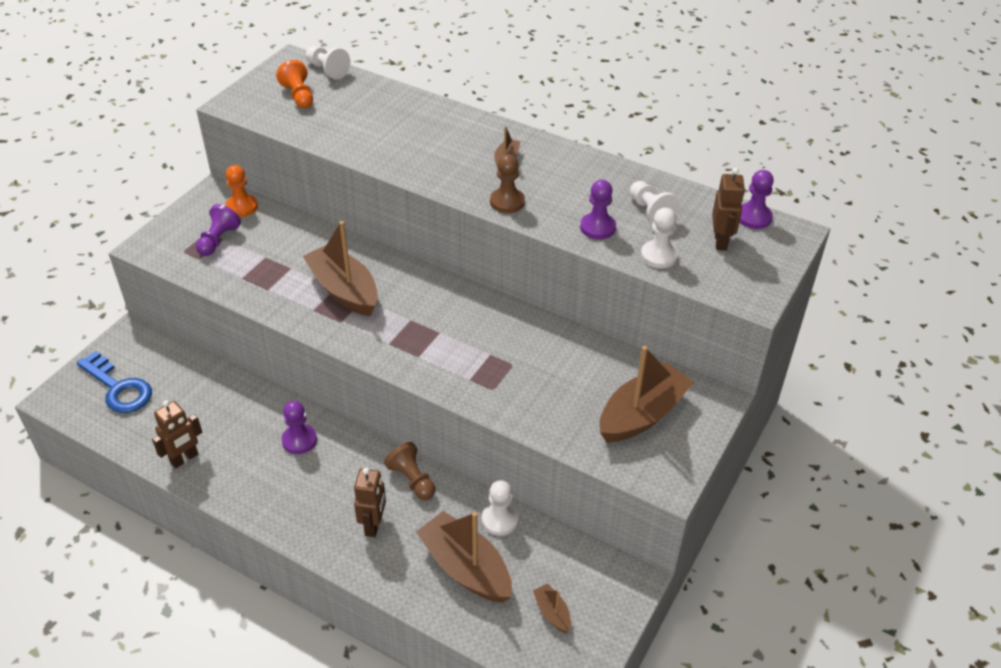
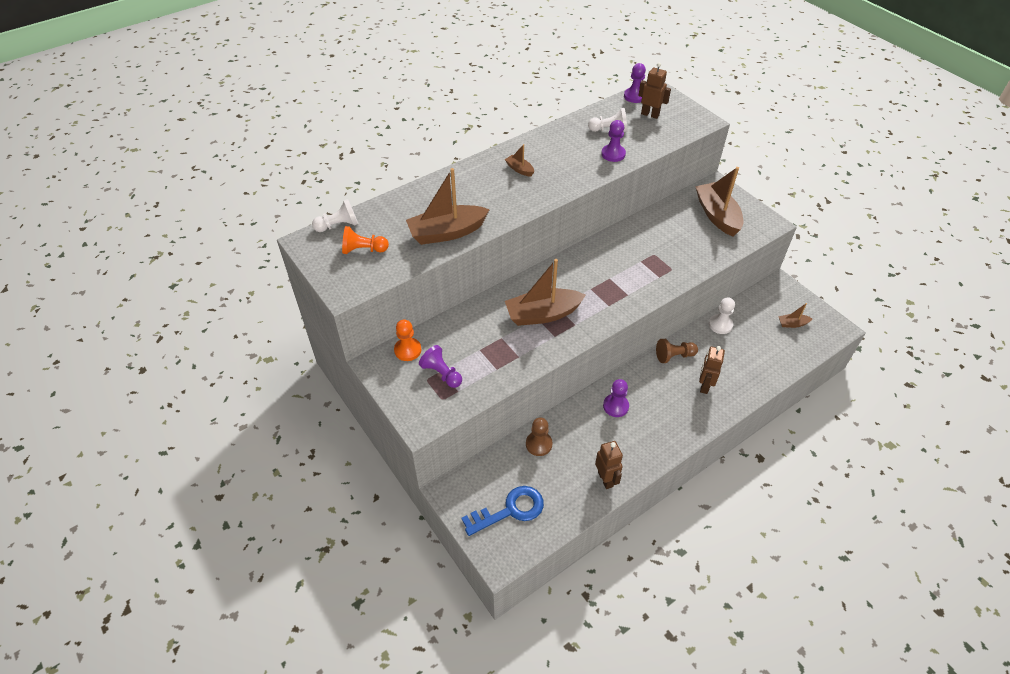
camera: 65 degrees left, 5 degrees up
(373, 525) = (704, 386): brown robot -> brown robot turned 105 degrees counterclockwise
(465, 568) = (751, 351): brown boat -> brown boat (447, 232)
(507, 202) = (566, 182): brown pawn -> brown pawn (539, 444)
(659, 256) = (651, 140): white pawn -> none

